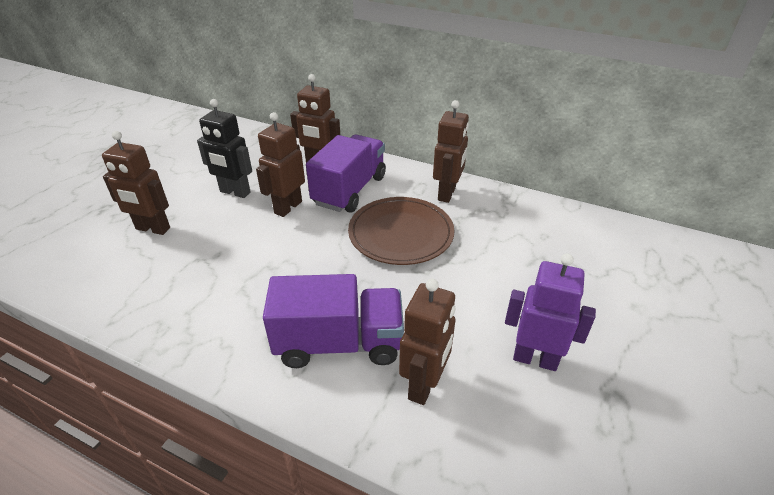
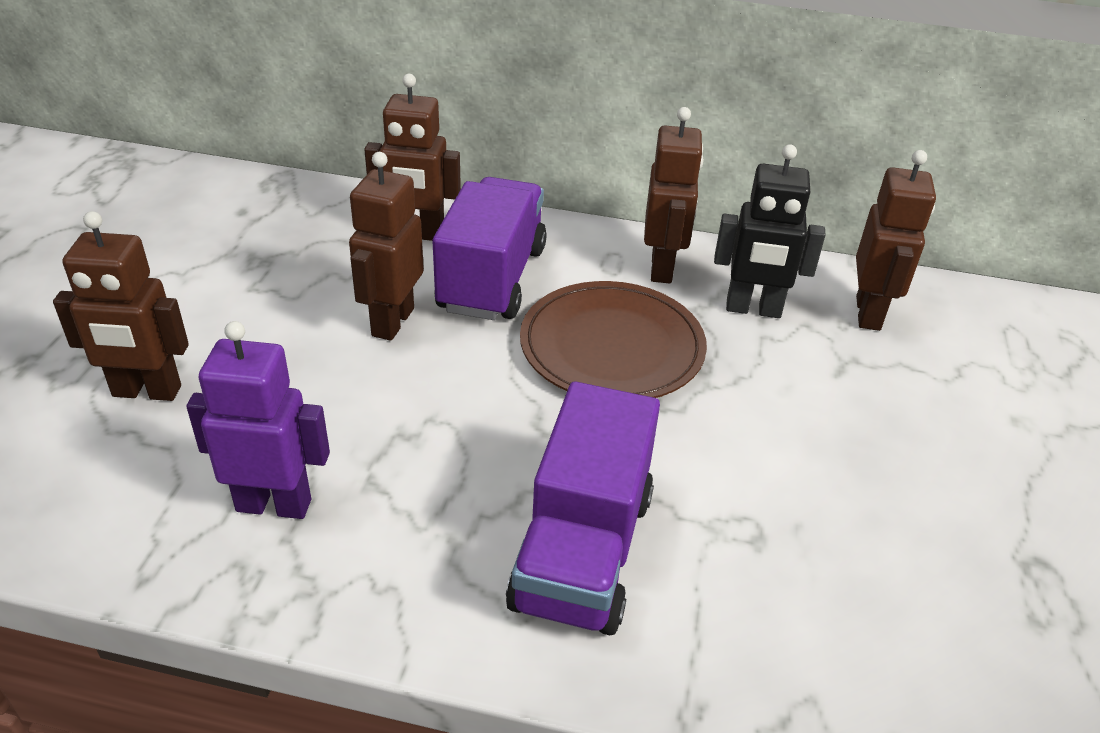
camera: 15 degrees left, 0 degrees up
(235, 192) = (279, 304): black robot -> black robot (753, 309)
(339, 343) = (583, 551): purple truck -> purple truck turned 120 degrees clockwise
(424, 385) = (750, 598): brown robot -> brown robot (869, 313)
(535, 359) = (903, 527): purple robot -> purple robot (274, 504)

